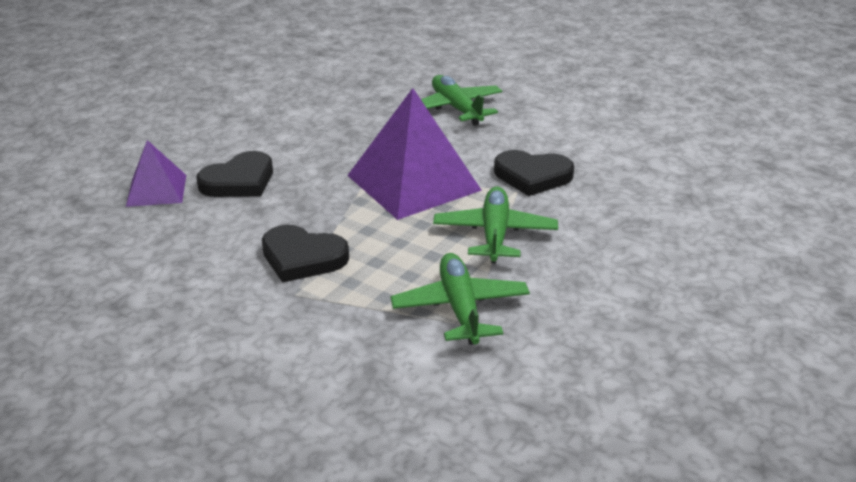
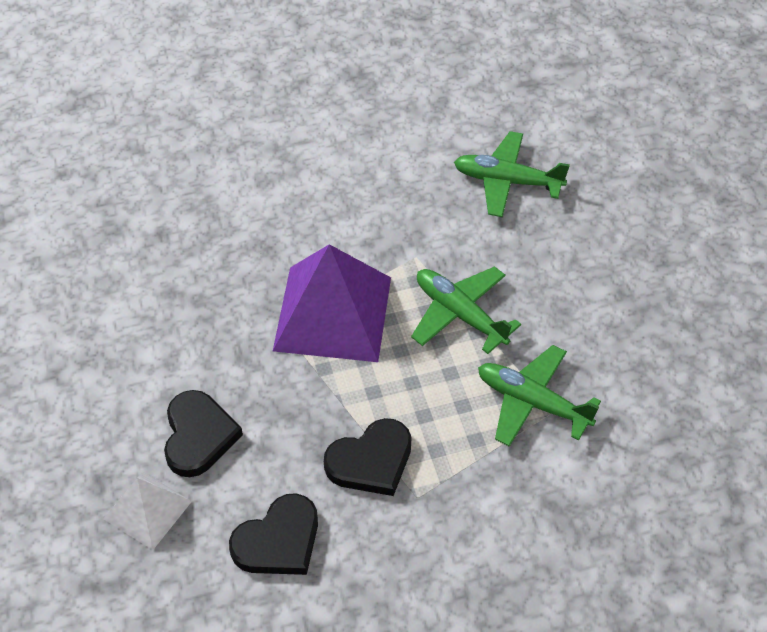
camera: 50 degrees left, 20 degrees up
(156, 190) = (147, 510): purple pyramid -> white pyramid
(456, 108) = (240, 198): green plane -> green plane (507, 181)
(532, 176) = (404, 230): black heart -> black heart (278, 541)

